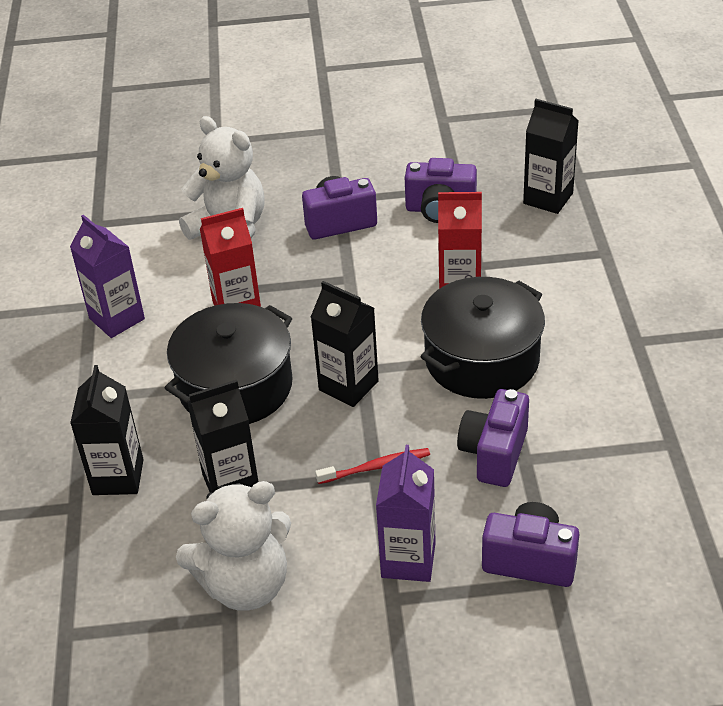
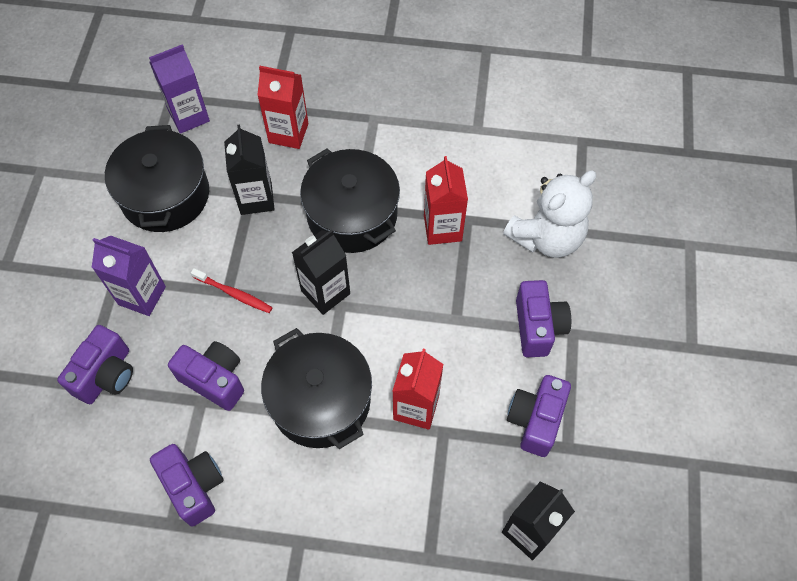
camera: 100 degrees right, 20 degrees up
(117, 319) = (455, 145): purple carton -> purple carton (189, 116)
(118, 477) = (288, 133): black carton -> red carton
(245, 584) = (165, 195): white teddy bear -> black pot
(376, 467) = (234, 294): red toothbrush -> red toothbrush turned 60 degrees counterclockwise
(623, 436) = (194, 486): none -> purple camera

